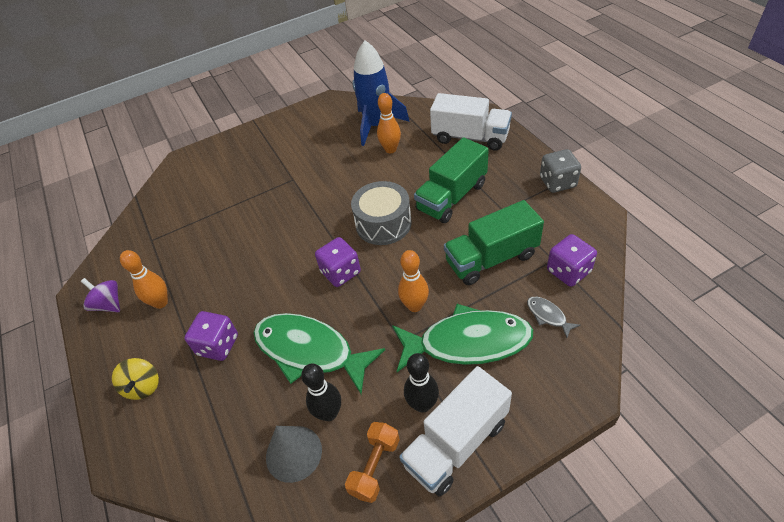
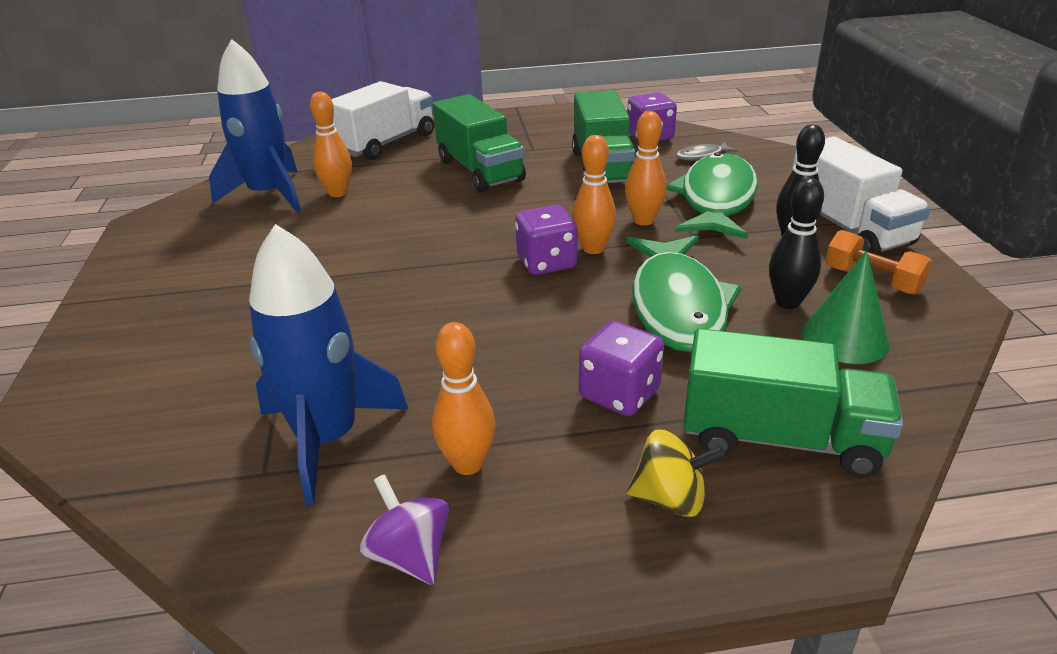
camera: 75 degrees left, 15 degrees down
(109, 304) = (410, 555): purple spinning top -> purple spinning top turned 90 degrees clockwise
(173, 249) = (328, 438): none -> blue rocket
(190, 428) = (780, 439): none -> green truck
(293, 453) = (845, 338): grey cone -> green cone
(310, 351) = (677, 305): green fish -> green fish turned 45 degrees counterclockwise
(365, 290) = (593, 248): none -> orange bowling pin
(383, 223) = (481, 219): grey drum -> none
(557, 182) = (519, 117): grey dice -> none

